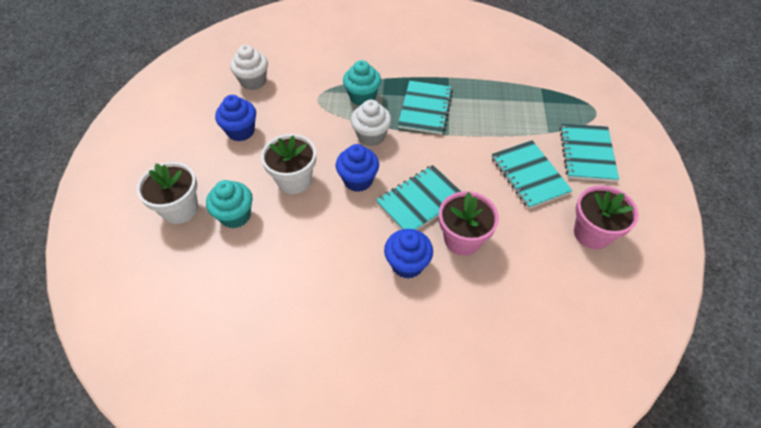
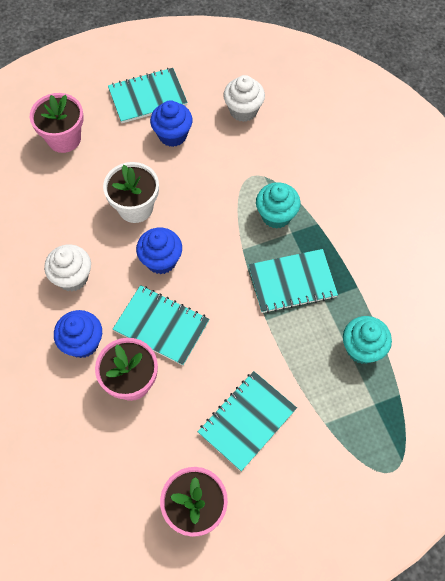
camera: 65 degrees right, 10 degrees up
(180, 209) = (64, 138): white flower pot -> pink flower pot
(235, 216) = (75, 182): turquoise cupcake -> turquoise cupcake (362, 348)
(371, 136) = (224, 247): white cupcake -> white cupcake (72, 277)
(587, 153) = (312, 476): turquoise notebook -> turquoise notebook (147, 97)

